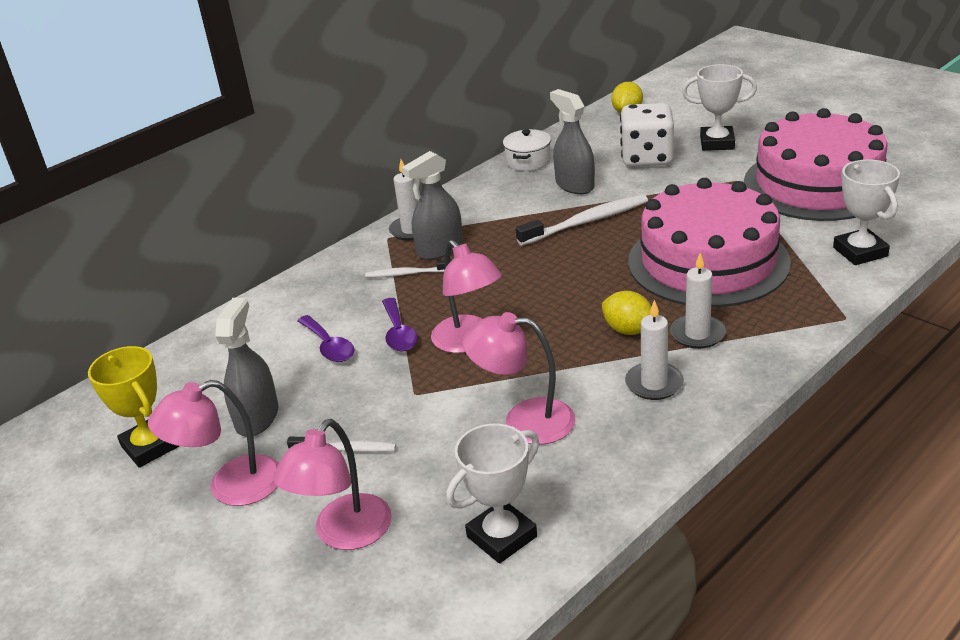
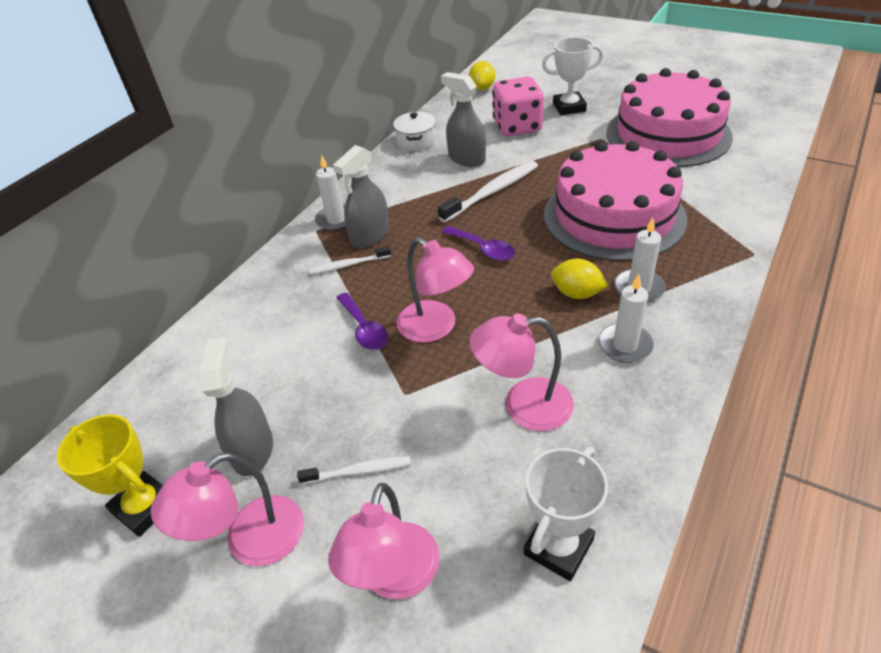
camera: 15 degrees left, 10 degrees up
(329, 346) = (300, 354): purple spoon -> purple spoon (483, 249)
(647, 158) = (517, 127): white dice -> pink dice
(860, 252) = (733, 191): white trophy -> none

